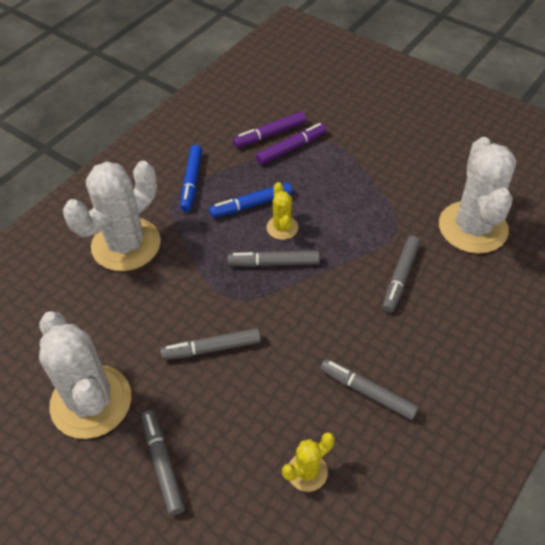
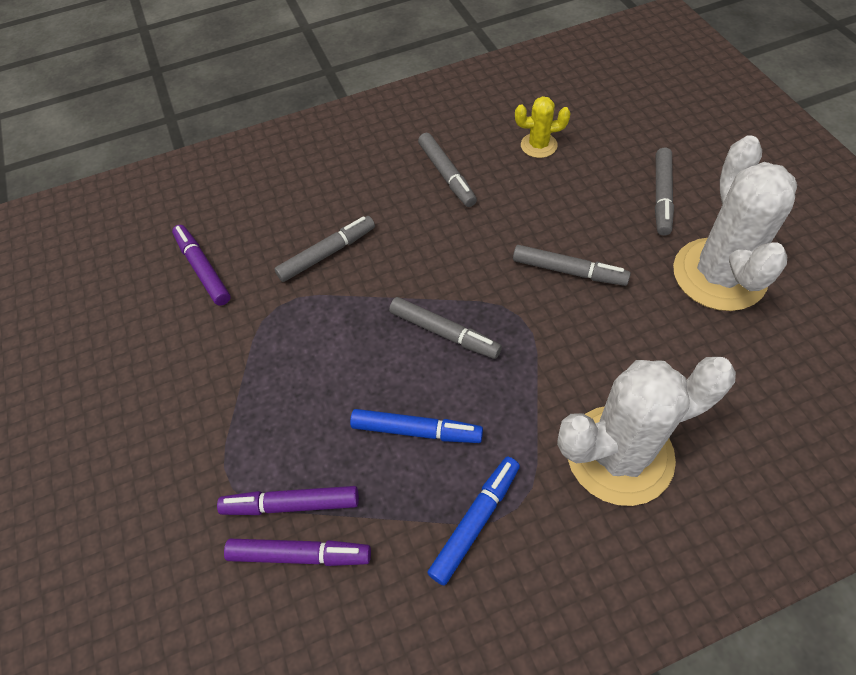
camera: 145 degrees left, 5 degrees up
(282, 227) = (402, 374): yellow cactus -> none
(472, 227) = (203, 269): white cactus -> purple marker

